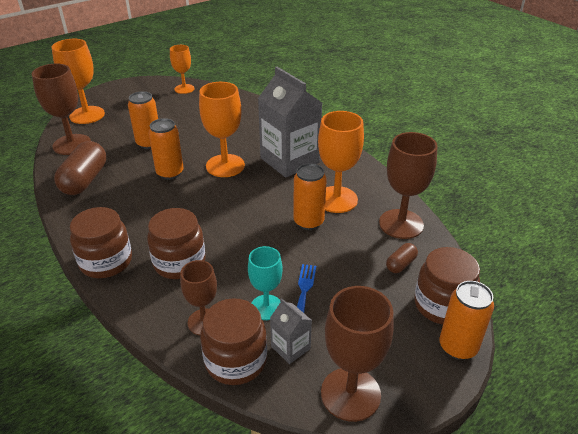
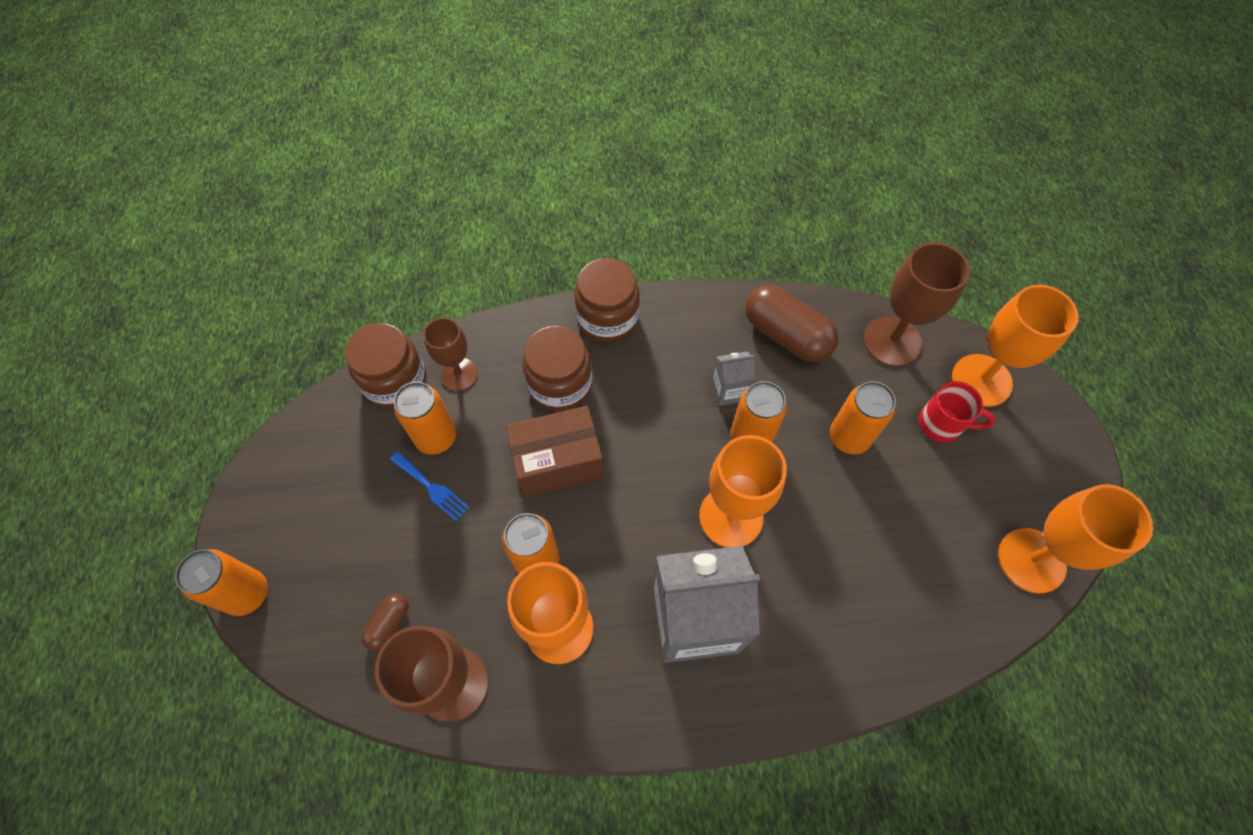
camera: 120 degrees right, 25 degrees up
(123, 120) = (942, 424): none -> red mug
(184, 89) = (1031, 560): orange goblet -> orange goblet, size x1.59
(240, 239) = (558, 462): none -> brown box
(266, 307) = (436, 438): turquoise goblet -> orange can
(290, 347) = (373, 434): grey carton -> grey carton (729, 390)
(350, 394) = (288, 456): brown goblet -> none
(400, 264) = (389, 624): brown capsule -> brown capsule turned 45 degrees clockwise
(442, 305) = (302, 623): brown jar -> none

